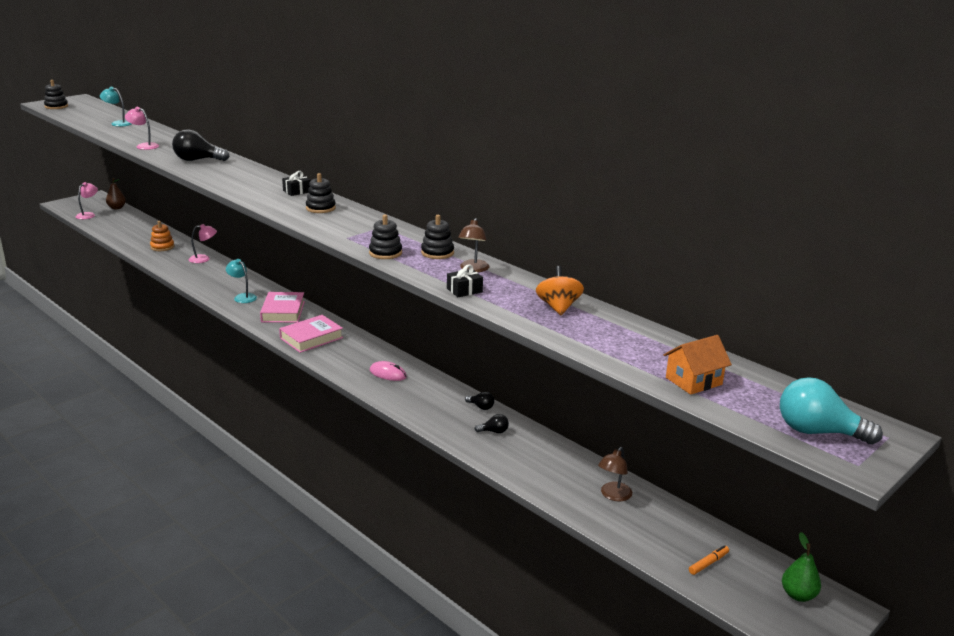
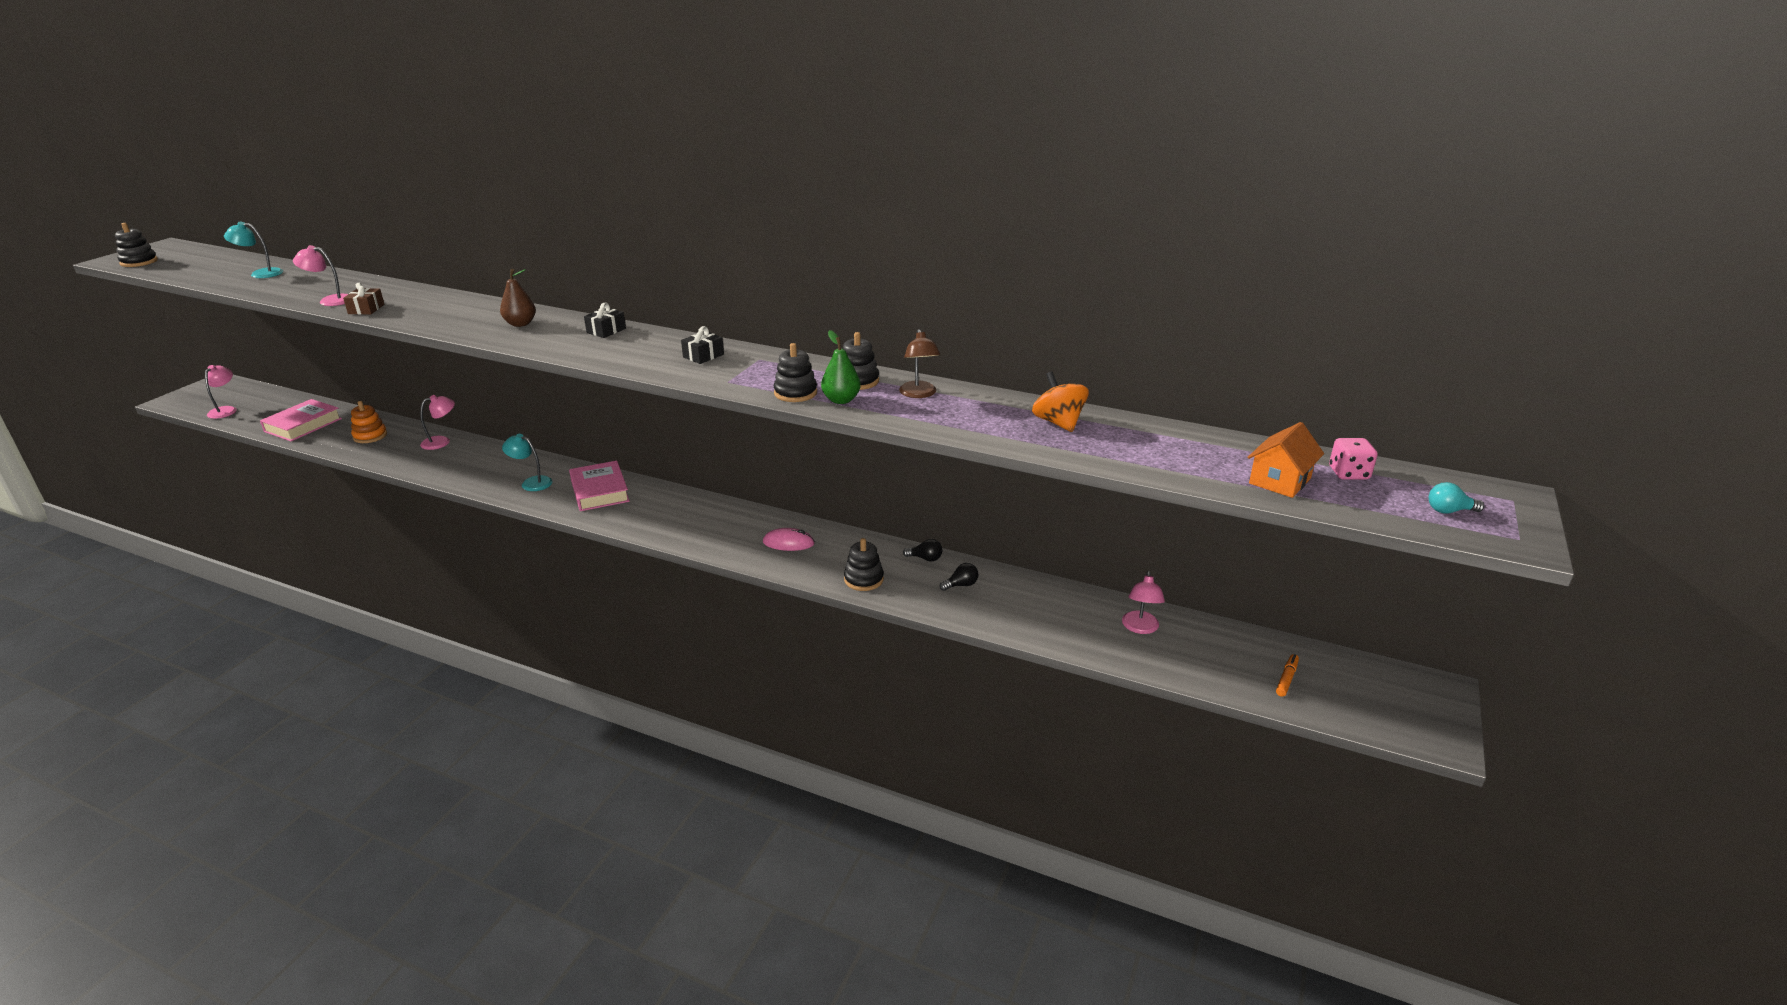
camera: 20 degrees left, 5 degrees up
(117, 208) = (263, 393): brown pear -> brown pear (520, 324)
(160, 154) = (366, 309): none -> brown gift
(197, 160) = (428, 309): black light bulb -> none
(311, 338) = (661, 518): pink book -> pink book (303, 425)
(320, 208) = (658, 348): black stacking toy -> black stacking toy (863, 579)
(464, 290) = (934, 423): black gift -> black gift (703, 356)
(613, 495) = (1140, 628): brown lamp -> pink lamp
(760, 388) = (1348, 473): none -> pink dice
(798, 595) = (1391, 688): green pear -> green pear (841, 400)
(818, 432) = (1449, 511): turquoise light bulb -> turquoise light bulb, size x0.49

